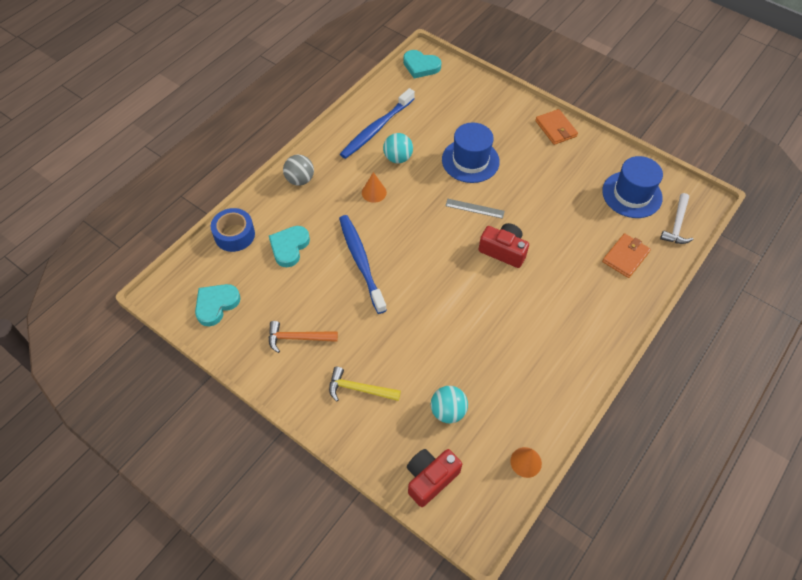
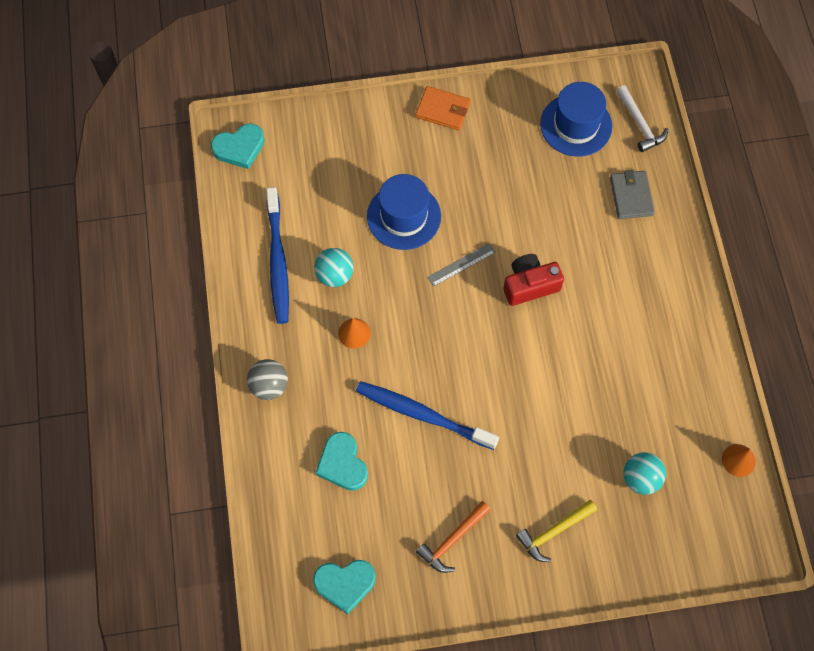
camera: 45 degrees left, 10 degrees up
(216, 305) = (345, 584): turquoise heart -> turquoise heart turned 90 degrees counterclockwise
(234, 235) = (276, 502): blue tape -> none
(430, 478) = (687, 547): red camera -> none
(625, 257) = (631, 196): orange wallet -> grey wallet

